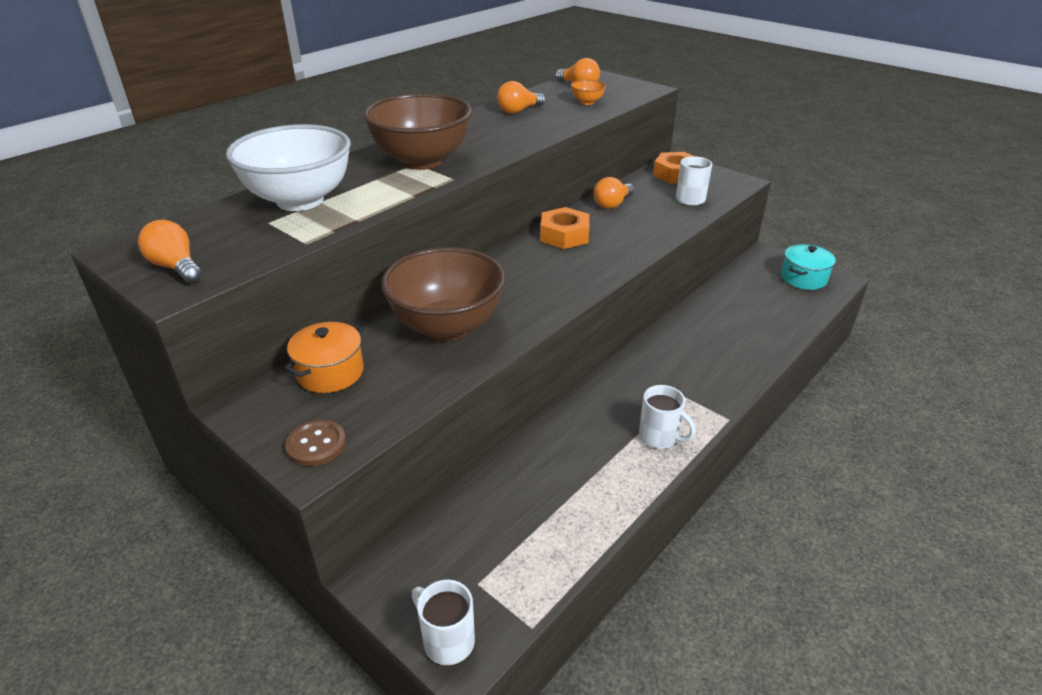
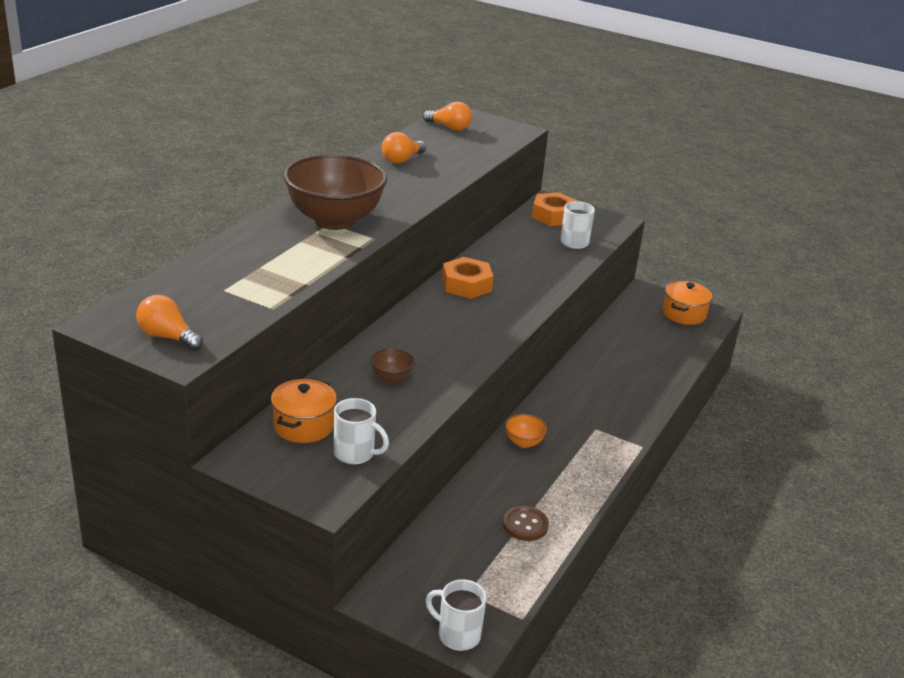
camera: 15 degrees left, 5 degrees down
(300, 200) = (240, 266): white bowl -> none
(316, 444) = (323, 484): brown button -> brown button (525, 525)
(447, 326) = (391, 378): brown bowl -> brown bowl, size x0.40
(587, 102) = (465, 148): orange bowl -> orange bowl (524, 442)
(612, 204) = (502, 250): orange light bulb -> none
(659, 437) = (586, 466): white mug -> white mug (355, 454)
(803, 278) = (684, 314): turquoise pot -> orange pot

